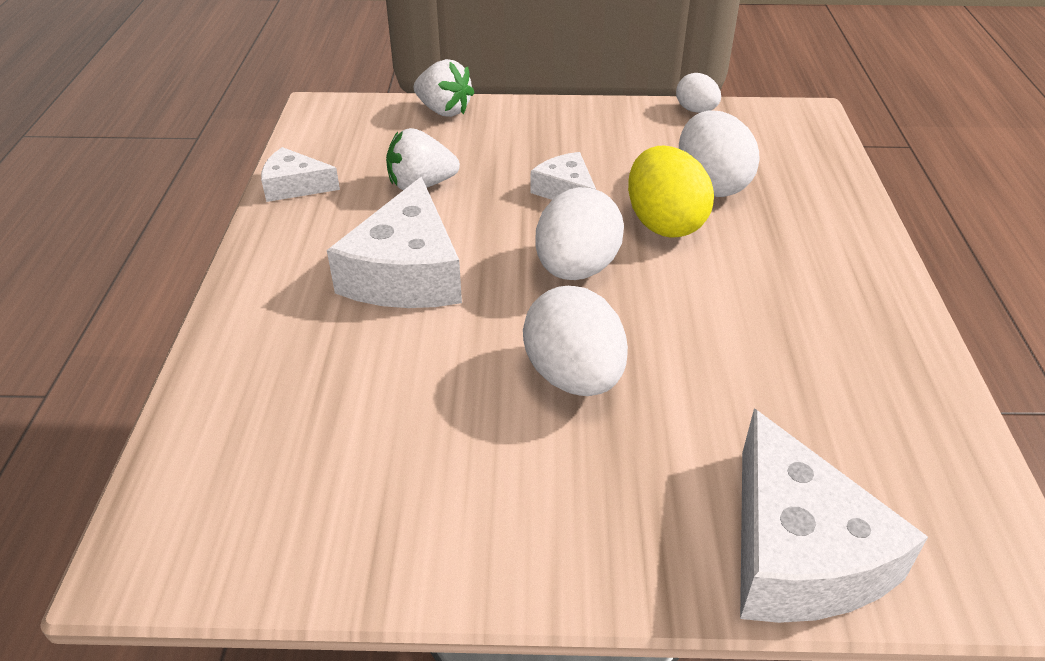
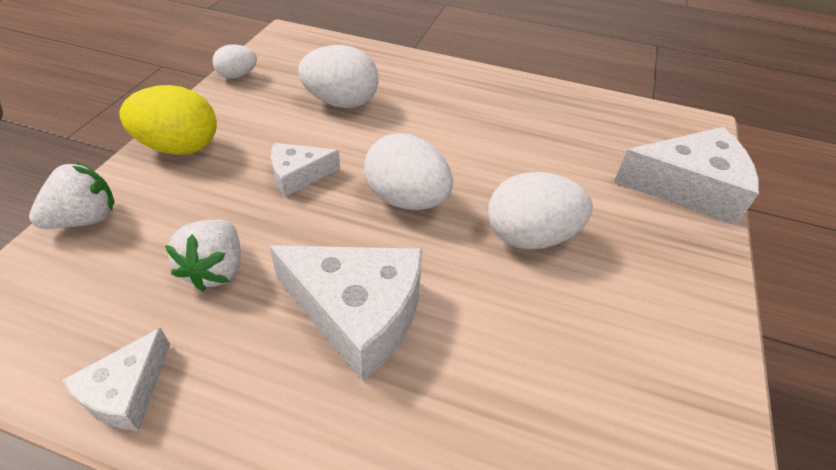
camera: 75 degrees left, 5 degrees up
(664, 223) = (374, 138): yellow egg -> yellow egg (180, 147)

